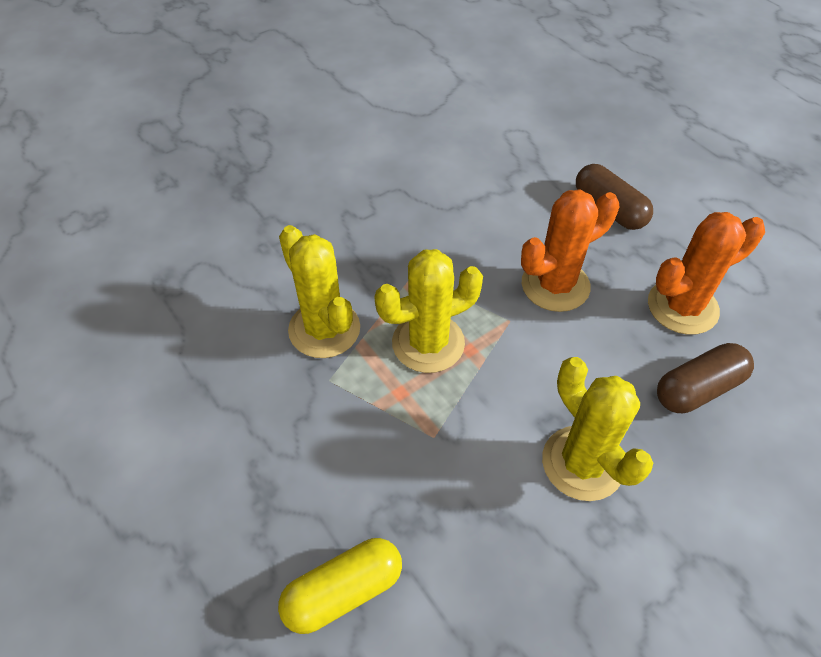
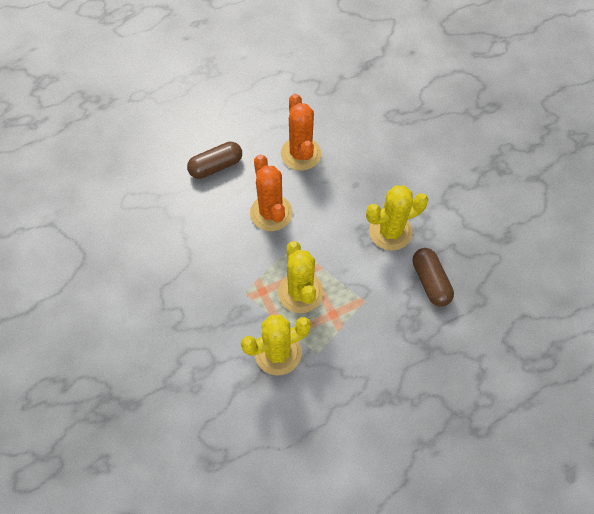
camera: 80 degrees left, 10 degrees up
(343, 592) = (447, 360): yellow capsule -> none
(698, 388) = (354, 165): brown capsule -> brown capsule (430, 281)

